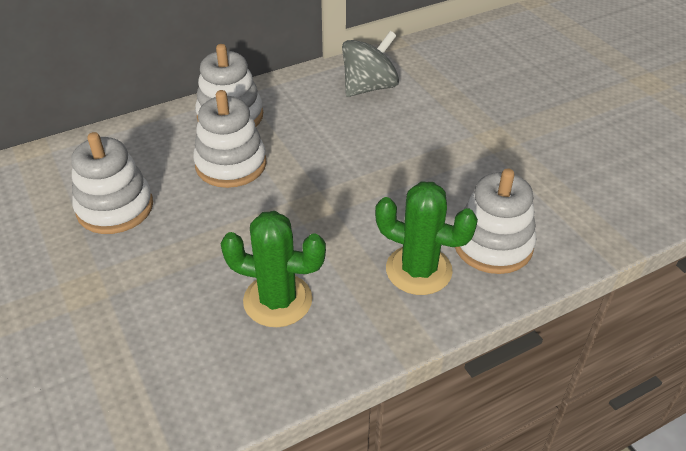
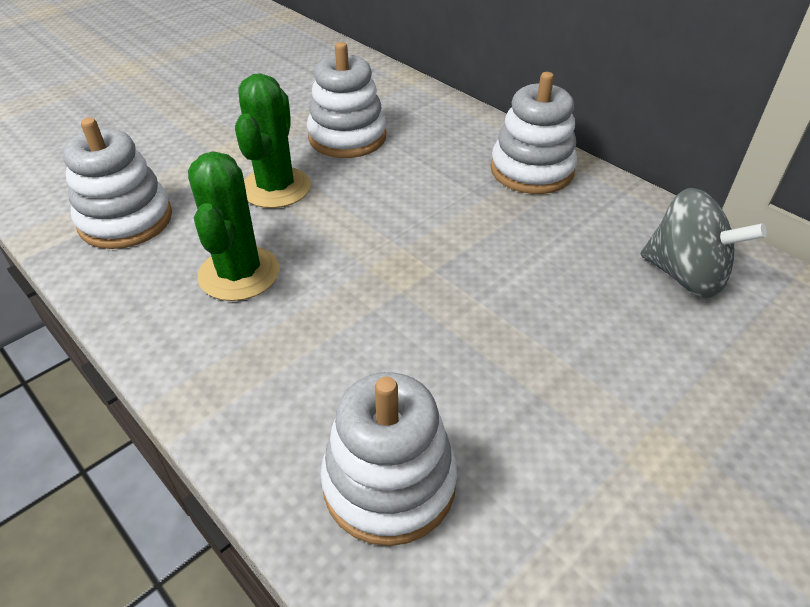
camera: 75 degrees right, 0 degrees up
(231, 164) = (446, 190): white stacking toy -> white stacking toy (126, 220)
(418, 270) = (313, 395): green cactus -> green cactus (276, 188)

